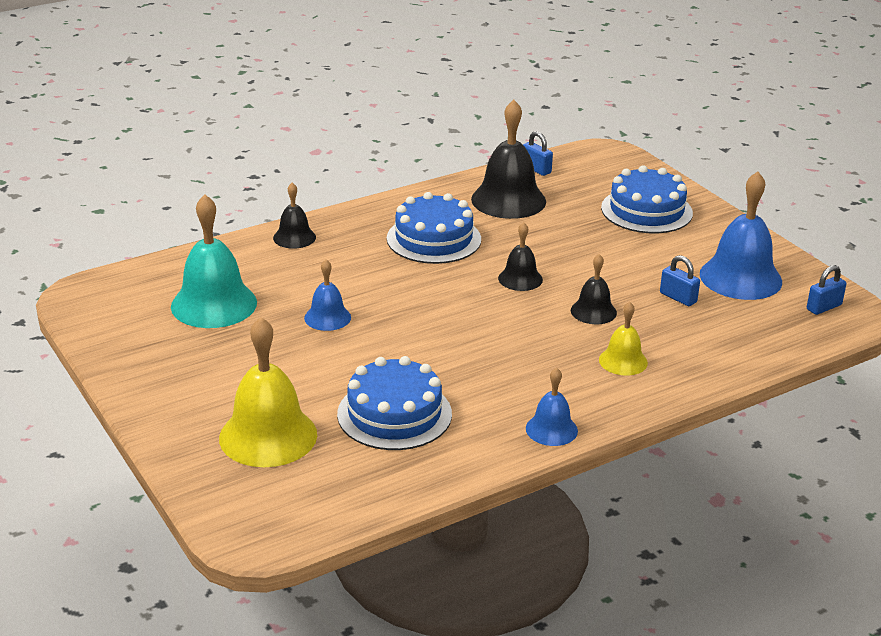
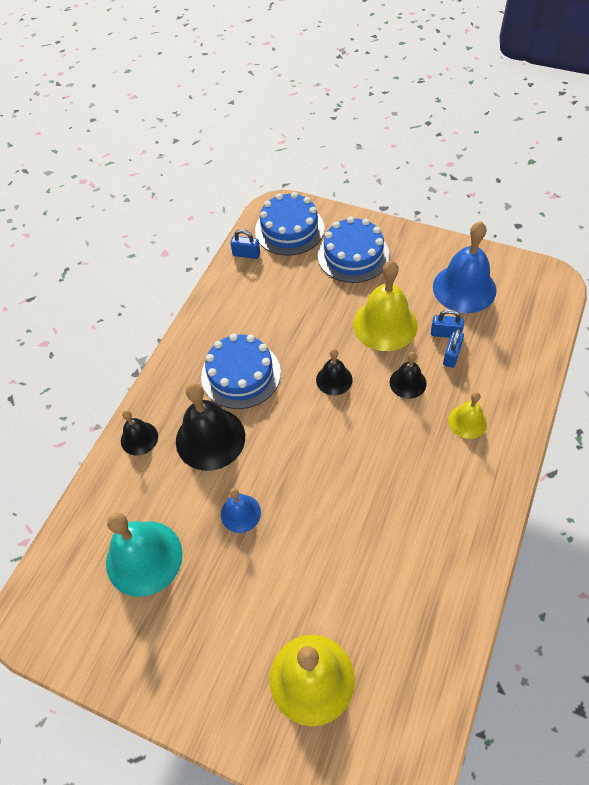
camera: 30 degrees left, 25 degrees up
(394, 414) = (375, 586): blue cake -> blue cake (289, 229)
(508, 200) = (256, 299): black bell -> black bell (210, 438)
(551, 429) = (484, 525): blue bell -> none
(620, 266) = (385, 324): none -> yellow bell
(824, 307) = (533, 286): blue padlock -> blue padlock (451, 355)

